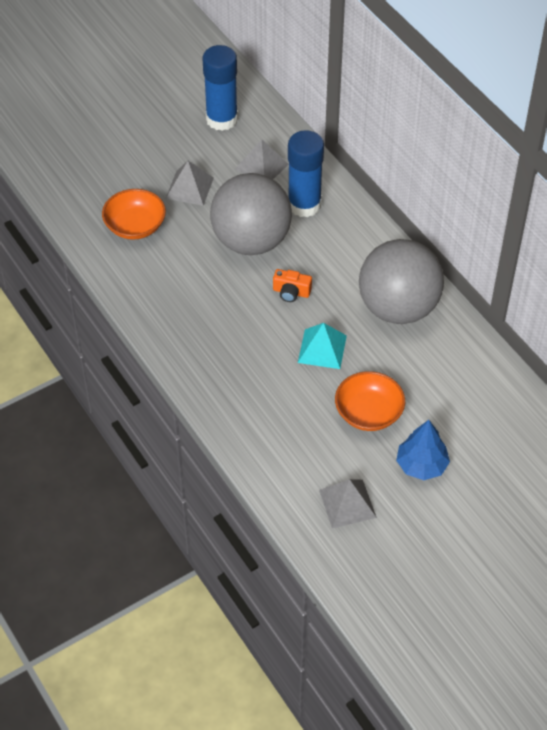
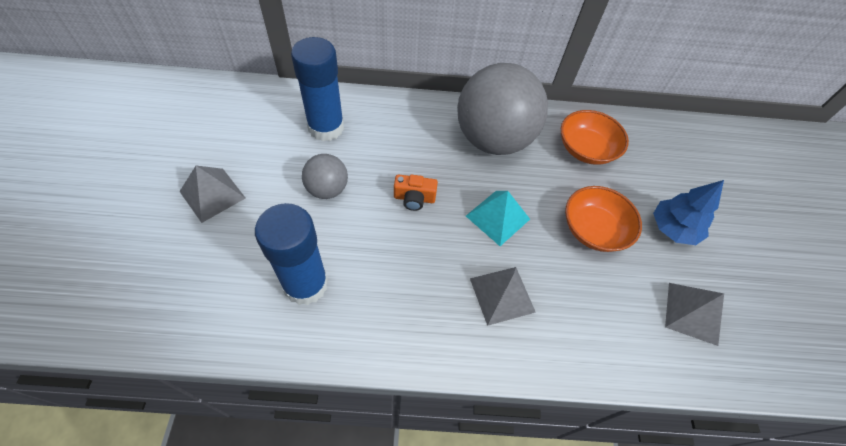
camera: 60 degrees left, 5 degrees up
(135, 226) = (205, 273): orange bowl -> orange bowl (586, 149)
(222, 119) = (165, 119): blue glue stick -> blue glue stick (305, 284)
(251, 241) = (327, 189): grey ball -> grey ball, size x0.48
(261, 166) = (252, 127): grey pyramid -> grey pyramid (502, 295)
(291, 292) = (414, 198): orange camera -> orange camera turned 45 degrees clockwise

